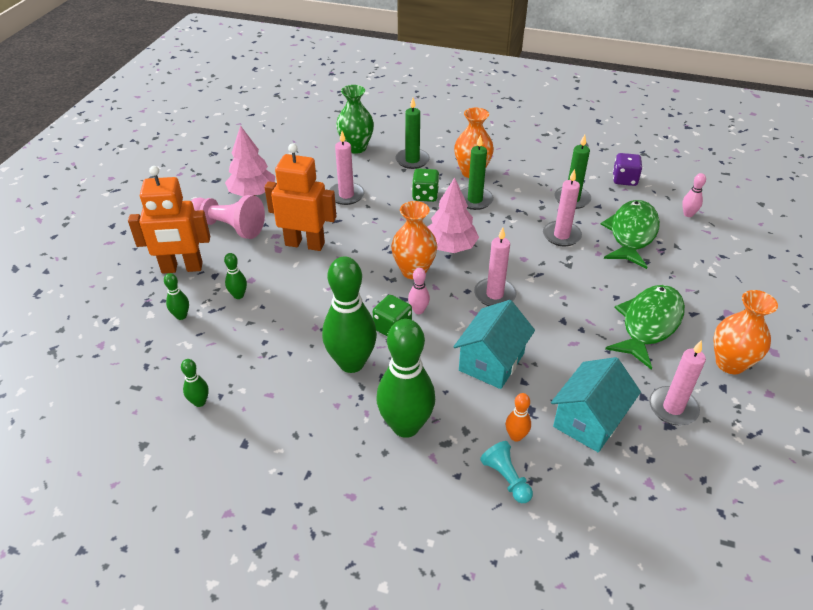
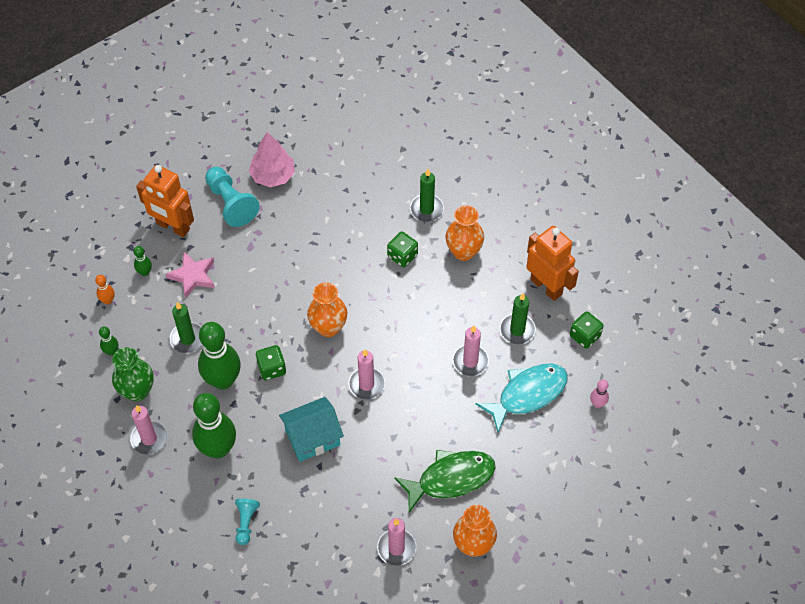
camera: 35 degrees right, 15 degrees up
(229, 227) = (231, 203): pink pawn -> turquoise pawn
(238, 295) = (193, 276): green bowling pin -> pink star
(305, 244) = (272, 253): orange robot -> orange robot (546, 286)
(346, 195) = (341, 219): pink candle -> pink candle (149, 439)
(356, 148) = (393, 167): green vase -> green vase (137, 391)
(418, 310) = (301, 365): pink bowling pin -> none
(450, 247) = (375, 321): pink tree -> none
(475, 200) = (437, 284): green candle -> green candle (187, 339)
(516, 436) = (277, 500): orange bowling pin -> orange bowling pin (108, 300)
(589, 420) = (333, 520): turquoise house -> none
(624, 180) = (585, 336): purple dice -> green dice
(631, 234) = (528, 394): green fish -> turquoise fish

